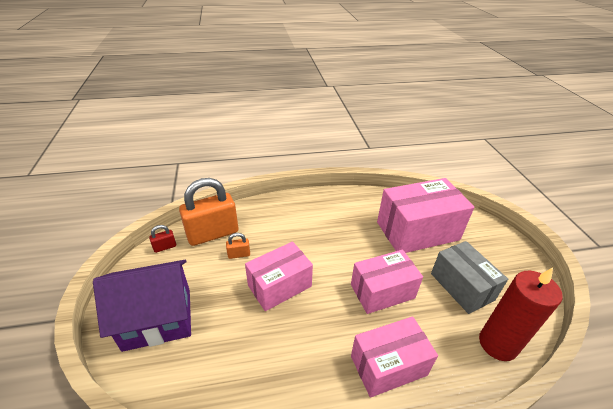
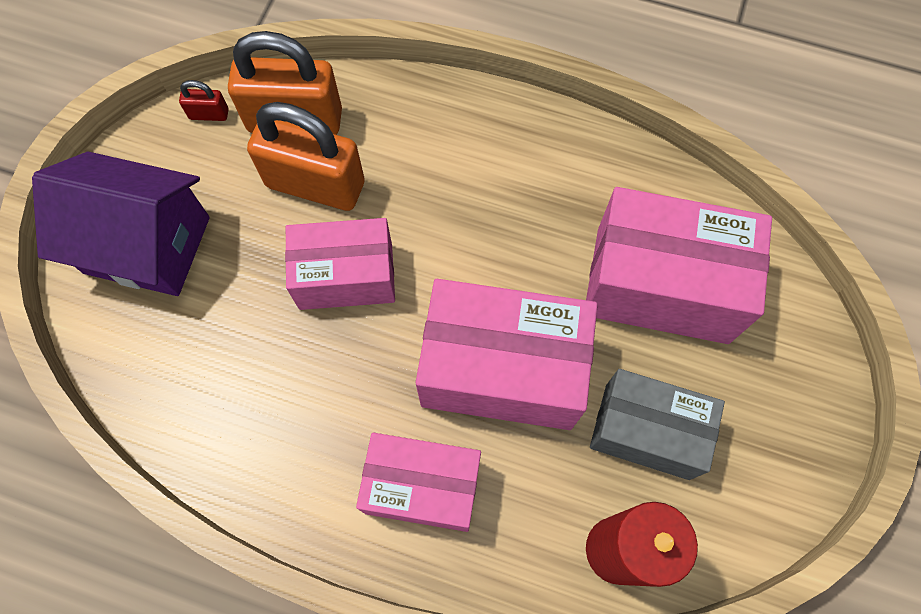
camera: 30 degrees right, 30 degrees up
(239, 254) = (315, 184): orange padlock -> orange padlock, size x2.38
(382, 291) = (502, 369): pink box -> pink box, size x1.51
(462, 286) = (647, 431): grey box -> grey box turned 75 degrees counterclockwise

